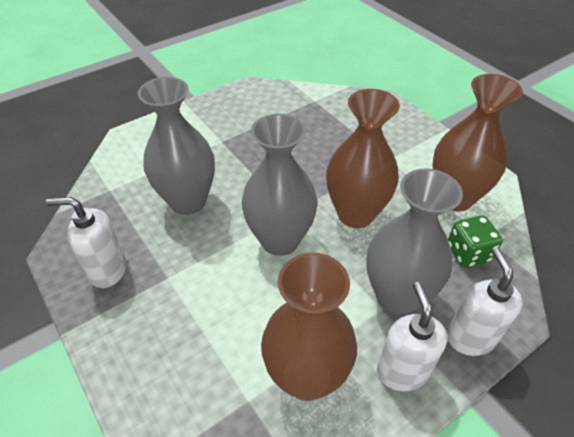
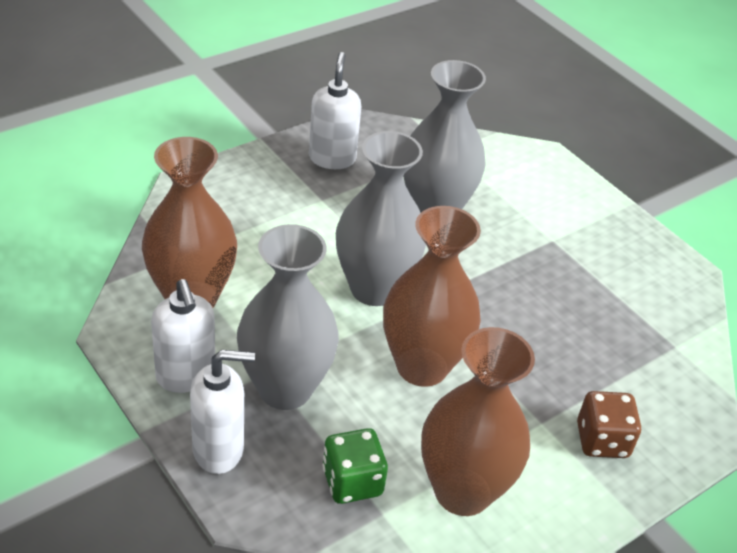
camera: 85 degrees right, 5 degrees down
(395, 136) = (602, 440): none -> brown dice
(402, 371) = (186, 376): white soap dispenser -> white soap dispenser turned 75 degrees clockwise

